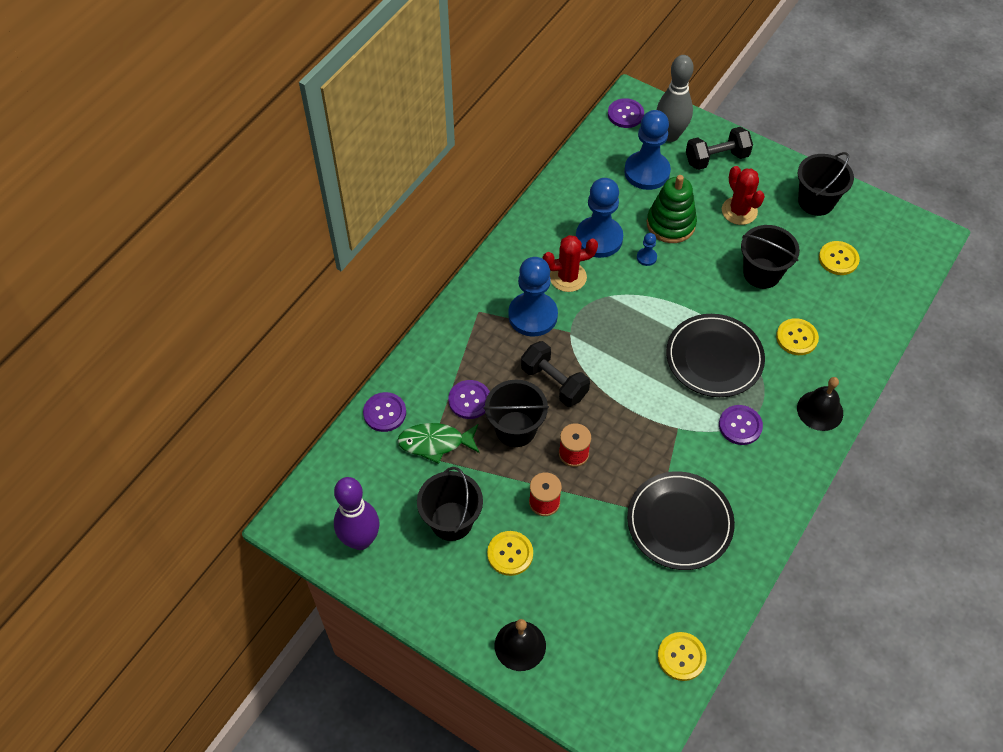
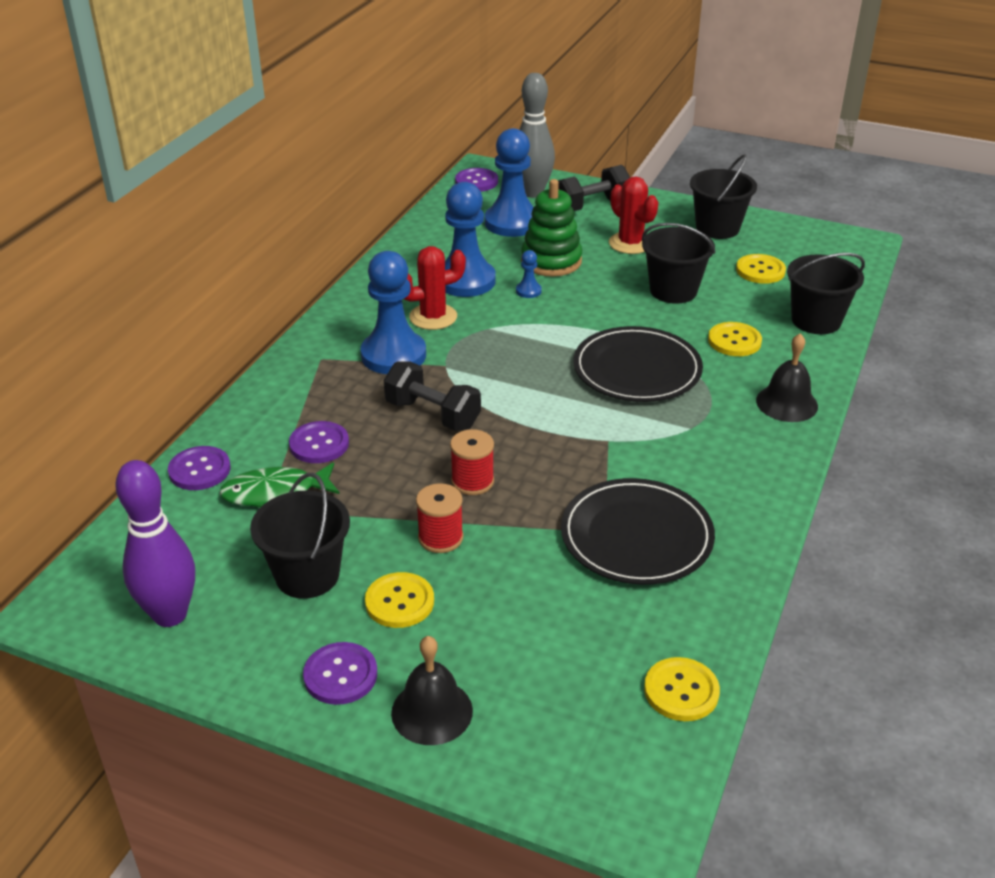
camera: 10 degrees left, 20 degrees down
(515, 429) = (387, 466): black bucket -> black bucket (816, 320)
(740, 426) = (689, 429): purple button -> purple button (340, 675)

